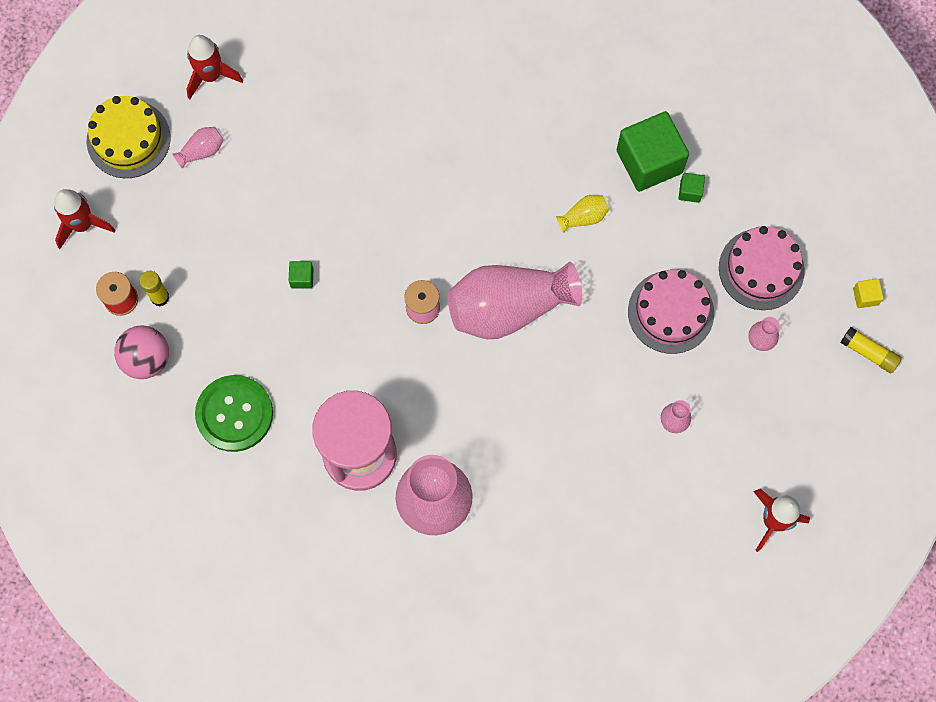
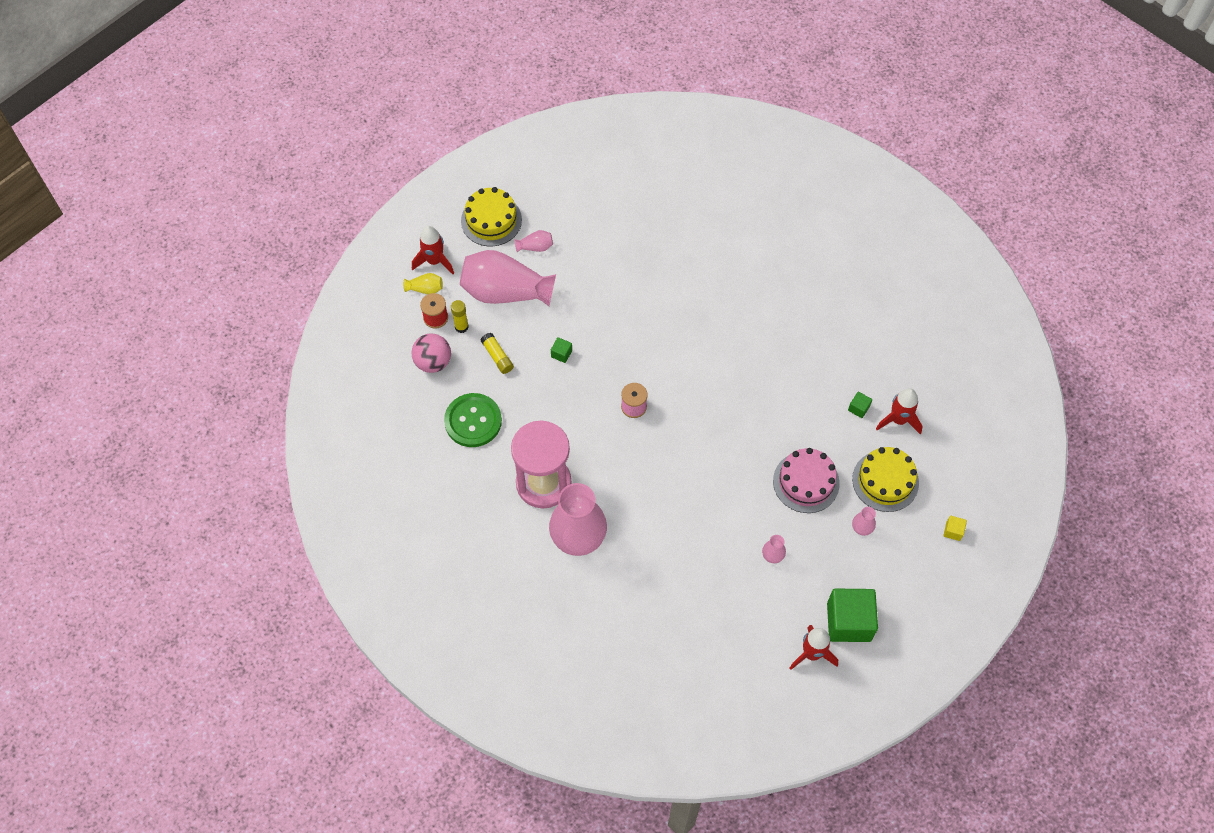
camera: 25 degrees right, 10 degrees down
(211, 76) = (565, 202): red rocket -> red rocket (898, 420)
(508, 308) = (693, 431): pink vase -> pink vase (505, 292)
(583, 217) = (774, 394): yellow vase -> yellow vase (425, 289)
(649, 161) = (839, 377): green cube -> green cube (848, 622)
(761, 269) = (885, 481): pink cake -> yellow cake
(869, 353) = (937, 570): yellow glue stick -> yellow glue stick (497, 357)

